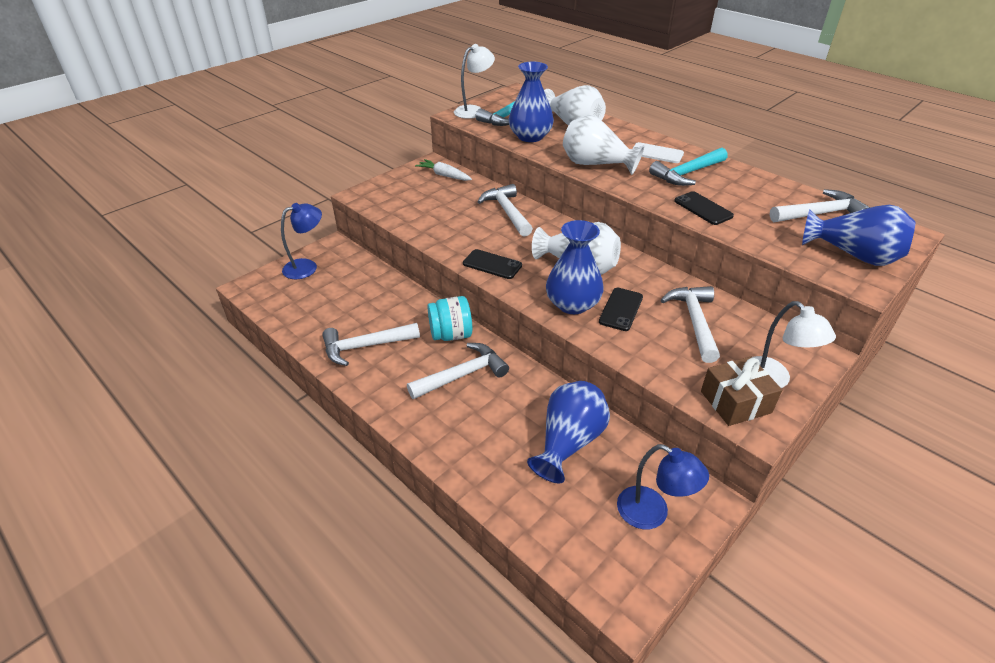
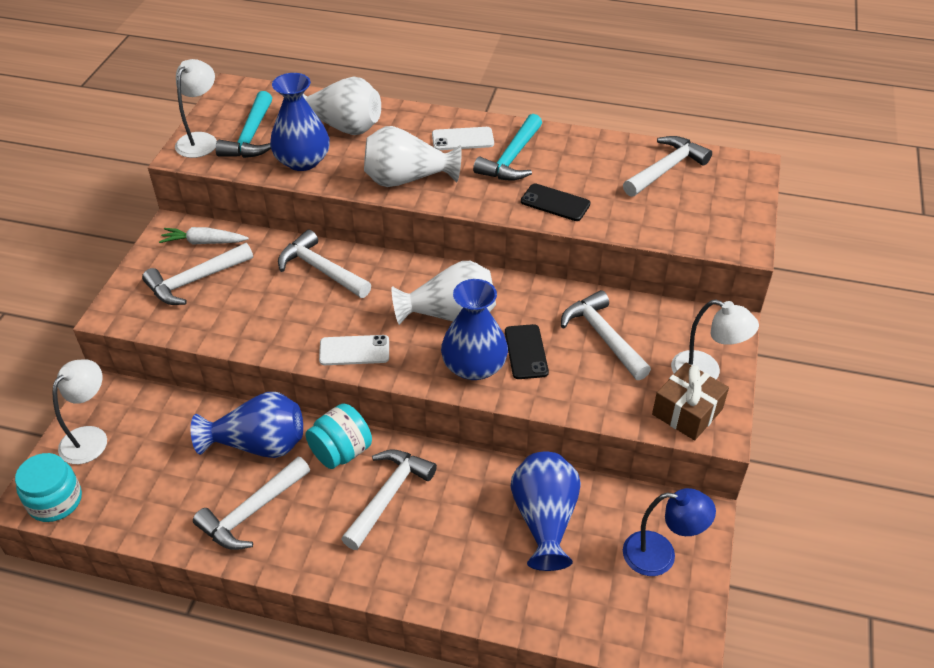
camera: 30 degrees left, 5 degrees up
(260, 292) = (55, 501): none -> turquoise jar
(307, 267) = (90, 437): blue lamp -> white lamp
(422, 193) = (195, 281): none -> white hammer
(492, 264) = (354, 351): black phone -> white phone
(853, 255) = (719, 212): blue vase -> blue vase (258, 444)

